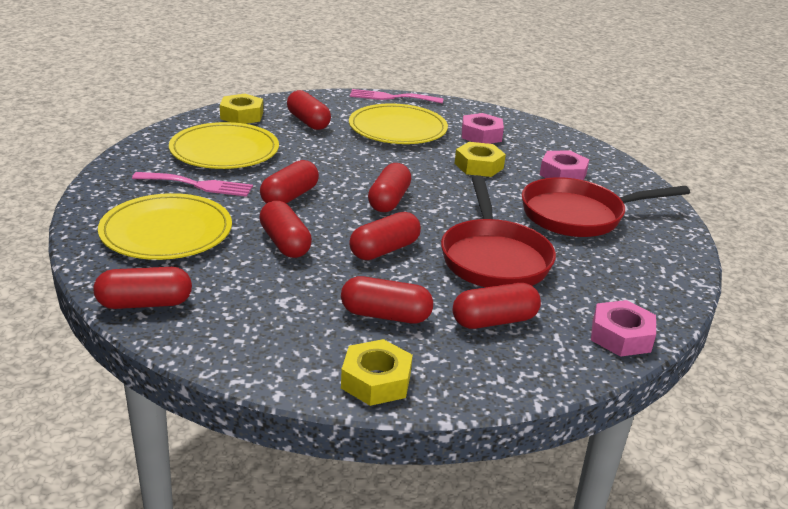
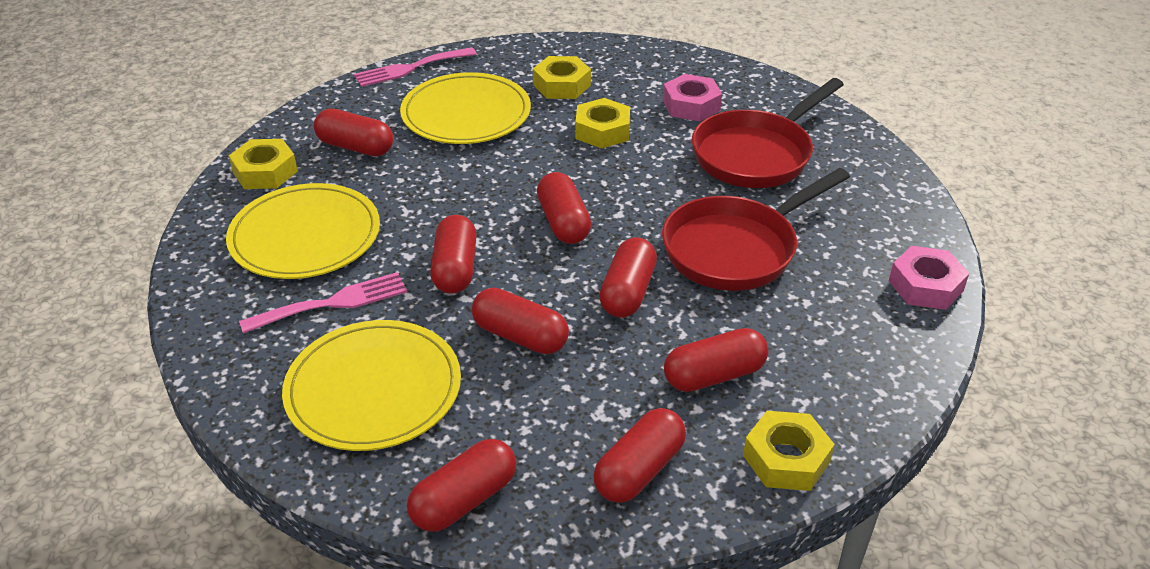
camera: 30 degrees left, 10 degrees up
(481, 135) = (562, 85): pink nut -> yellow nut
(493, 258) = (736, 249): red pan -> red pan turned 90 degrees clockwise
(494, 321) = (812, 327): red capsule -> red capsule (639, 470)

